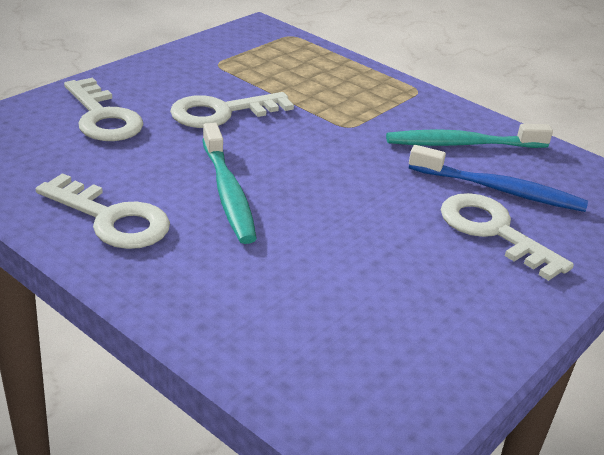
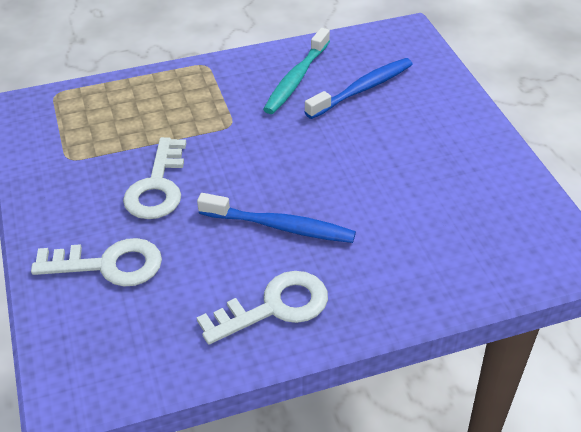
camera: 55 degrees left, 10 degrees up
(228, 193) = (280, 226): turquoise toothbrush -> blue toothbrush
(492, 231) = (405, 115): white key -> none

